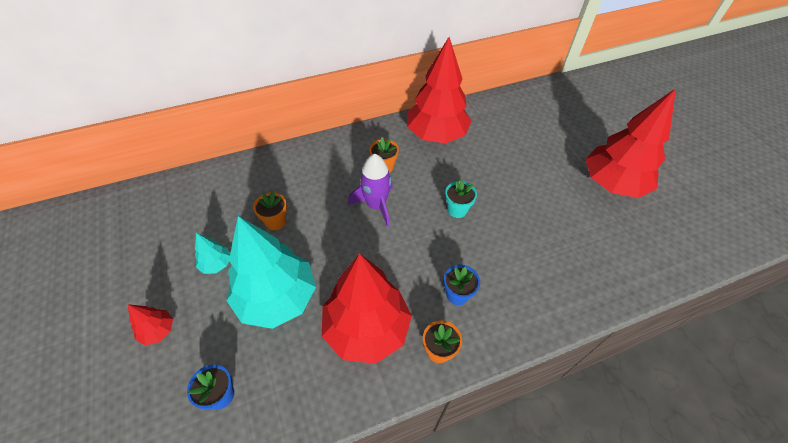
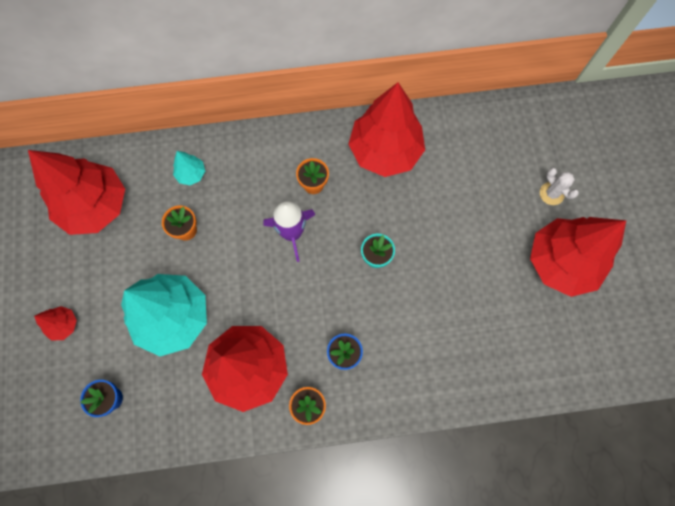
camera: 15 degrees right, 20 degrees up
(182, 219) = (95, 206): none -> red tree
(216, 264) = (122, 267): turquoise tree -> turquoise tree (191, 174)
(580, 139) = (551, 193): none -> white cactus

